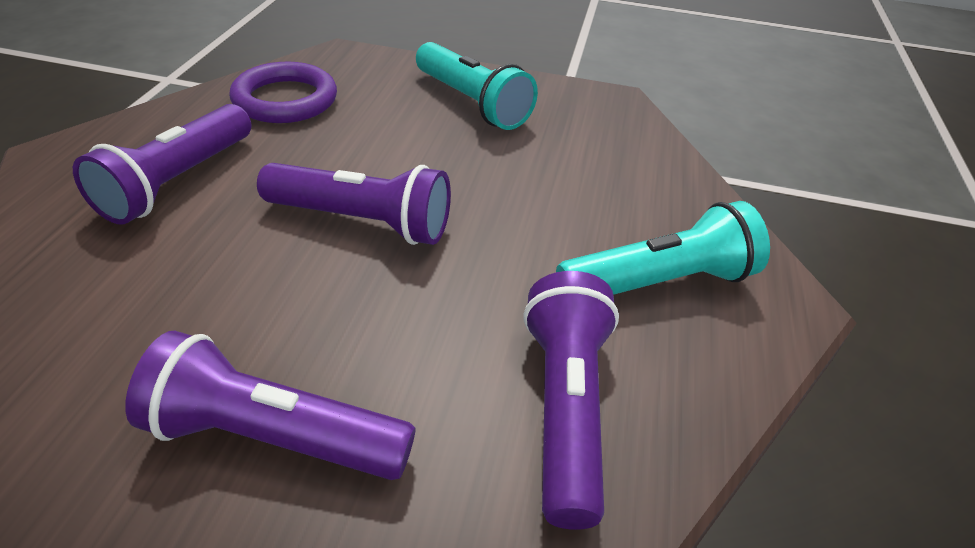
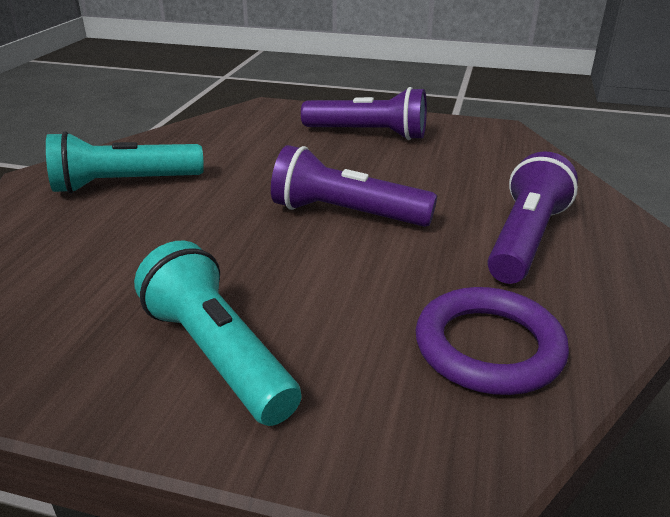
camera: 175 degrees left, 10 degrees down
(565, 408) = (223, 141): purple flashlight -> none

